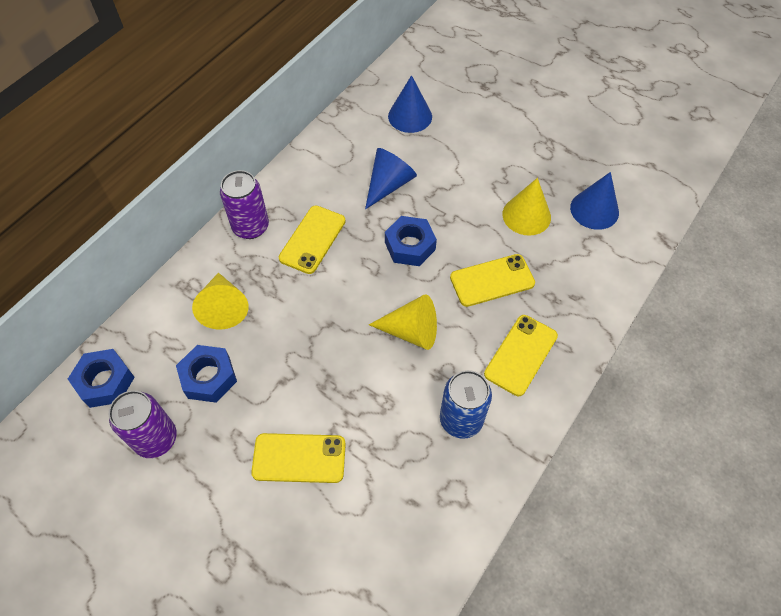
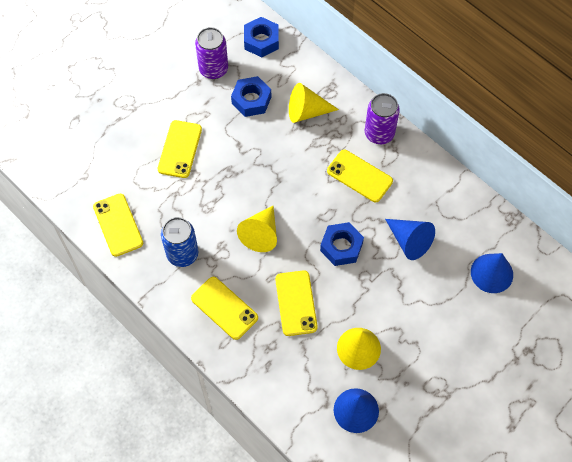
camera: 100 degrees right, 5 degrees up
(437, 519) = (118, 225): none -> yellow phone

